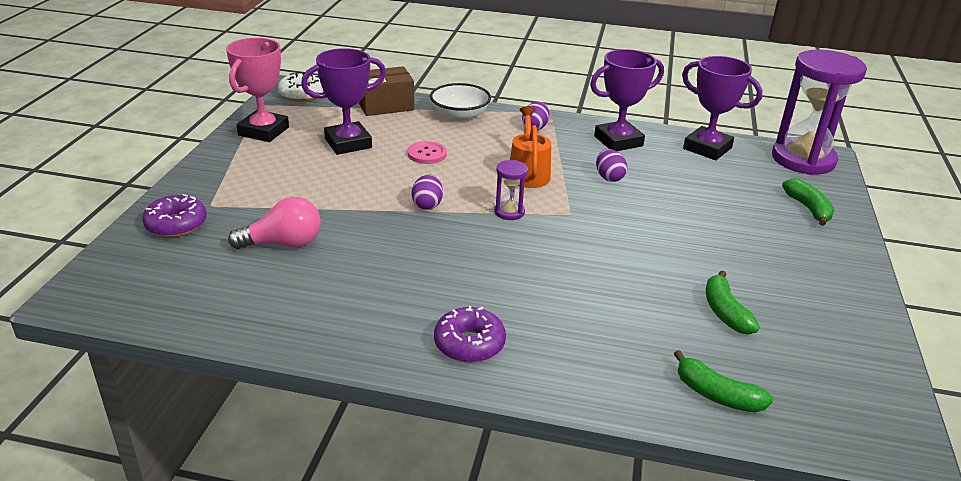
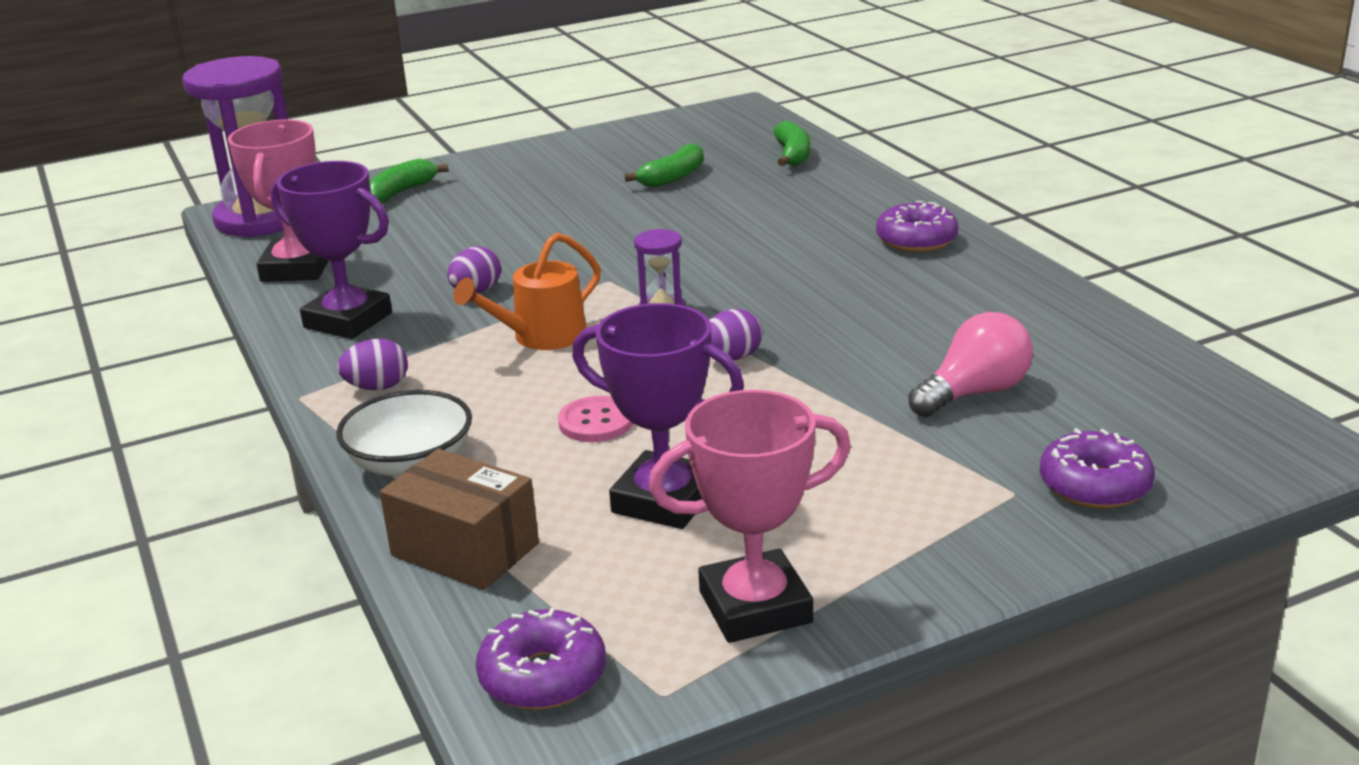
camera: 125 degrees left, 5 degrees down
(283, 243) = (974, 393): pink light bulb -> pink light bulb turned 105 degrees clockwise
(301, 94) = (543, 676): white donut -> purple donut
(707, 148) = (296, 268): purple trophy -> pink trophy

